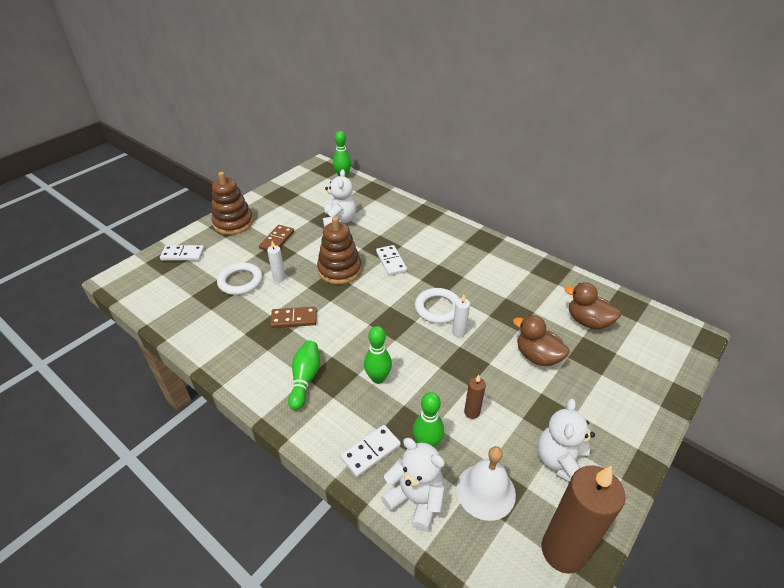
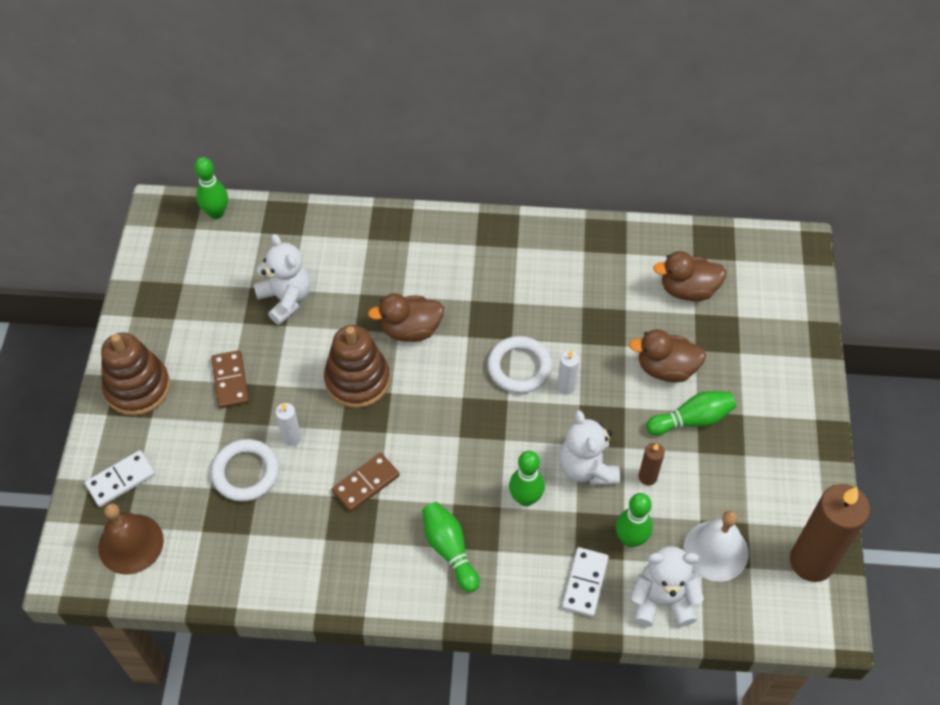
camera: 35 degrees left, 15 degrees up
(155, 282) = (131, 543): none -> brown bell
(391, 262) = (411, 330): white domino -> brown duck
(533, 395) = (692, 420): none -> green bowling pin
(560, 462) = (760, 477): white teddy bear -> white teddy bear (587, 467)

